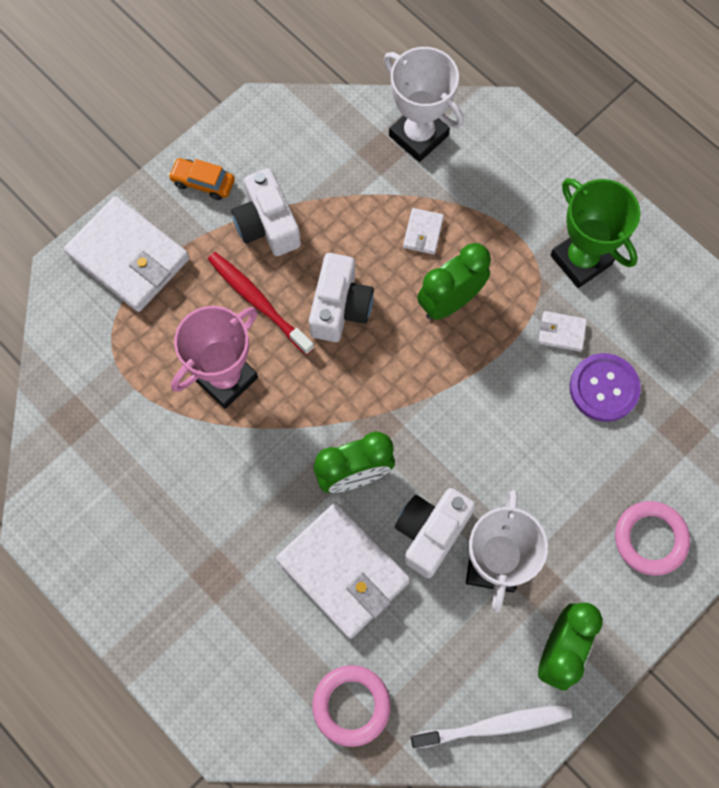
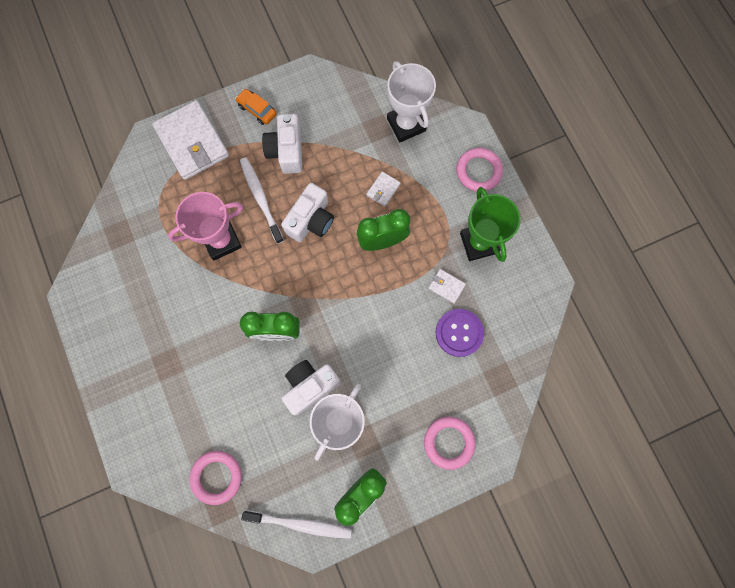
camera: 20 degrees right, 5 degrees up
(258, 302) = (261, 199): red toothbrush -> white toothbrush
(343, 571) = (245, 390): white wallet -> none
(541, 165) = (478, 171): none -> pink ring

